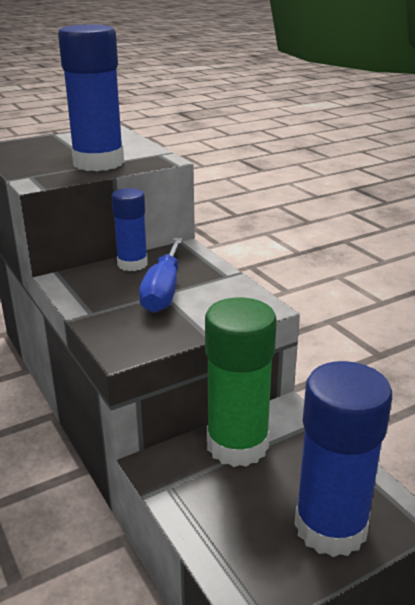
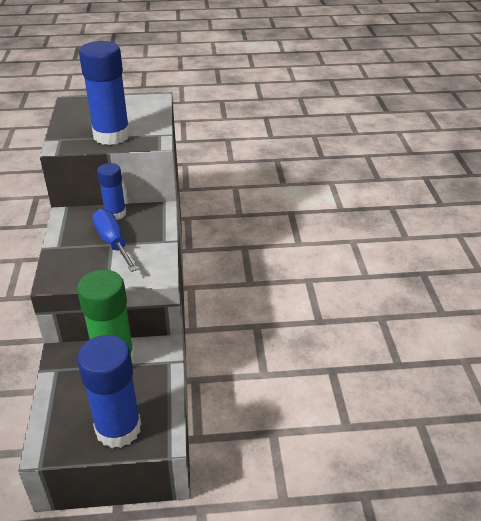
camera: 25 degrees right, 10 degrees up
(163, 291) = (113, 242): blue screwdriver -> blue screwdriver turned 120 degrees clockwise

